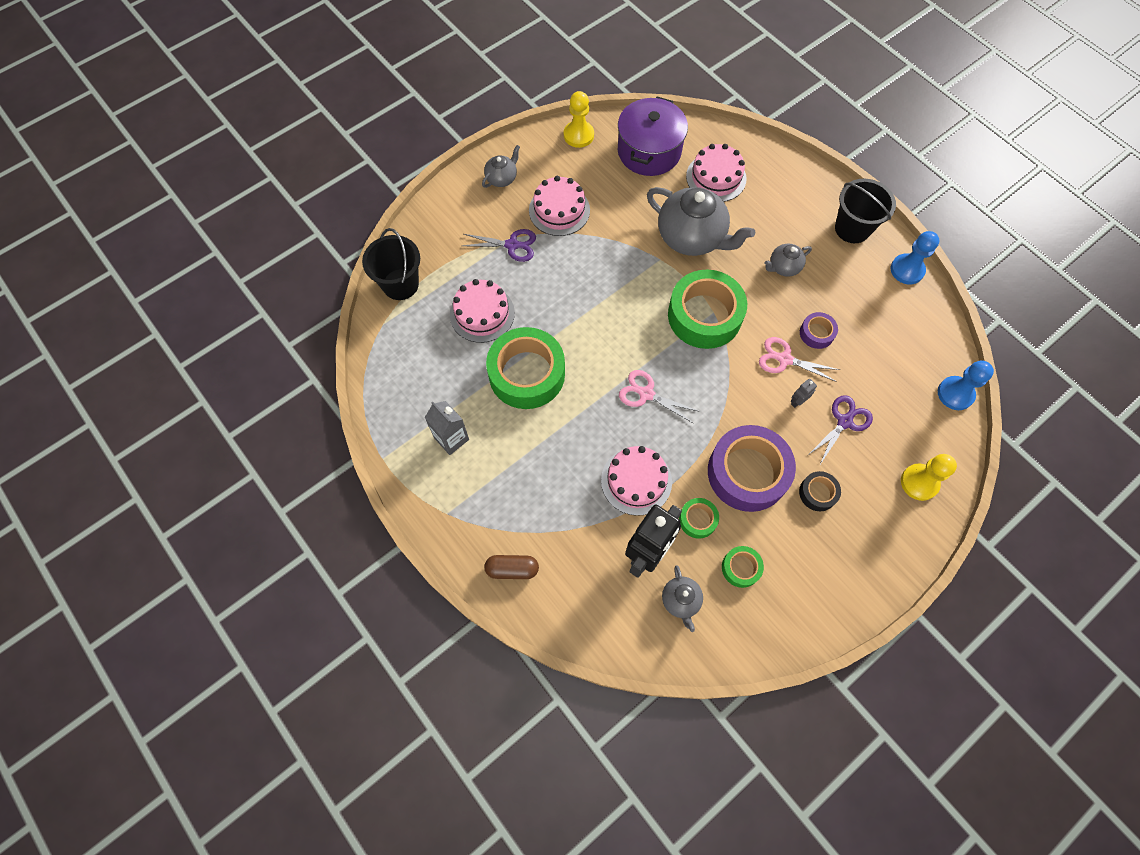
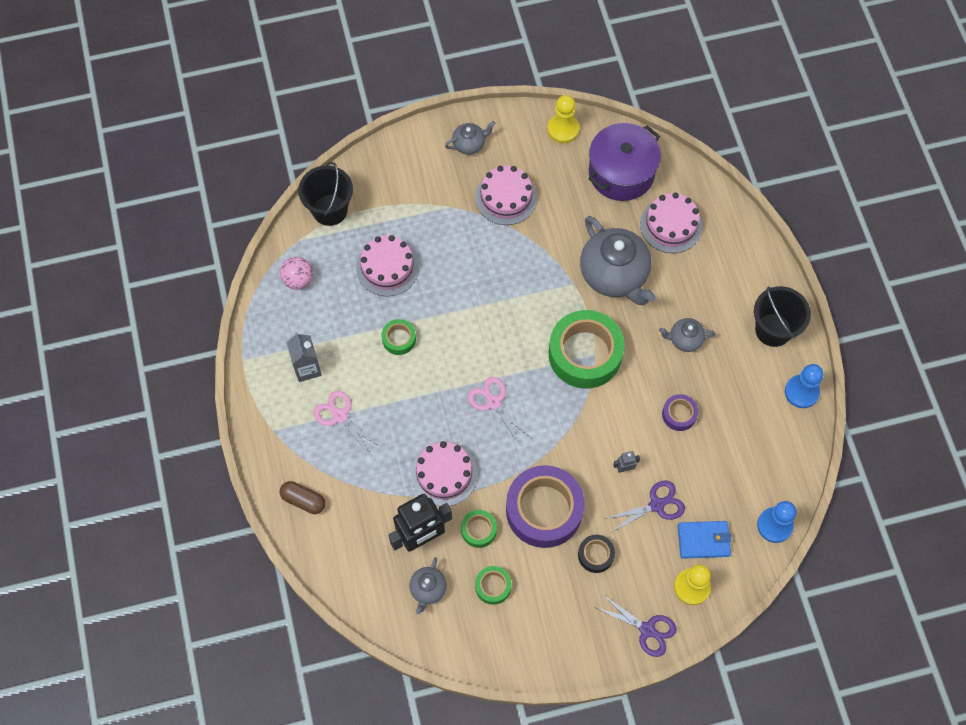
camera: 25 degrees right, 0 degrees up
(401, 359) = (298, 280): none -> pink ball
(512, 245) = (446, 214): purple scissors -> purple scissors (647, 629)
(526, 374) = (399, 339): green tape -> green tape, size x0.46
(785, 359) = (635, 425): pink scissors -> pink scissors (340, 416)
(904, 435) = (703, 540): none -> blue wallet

